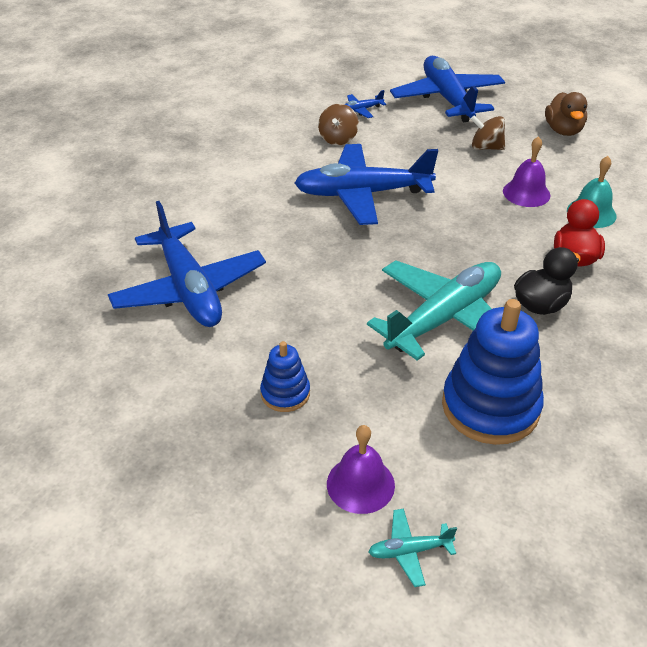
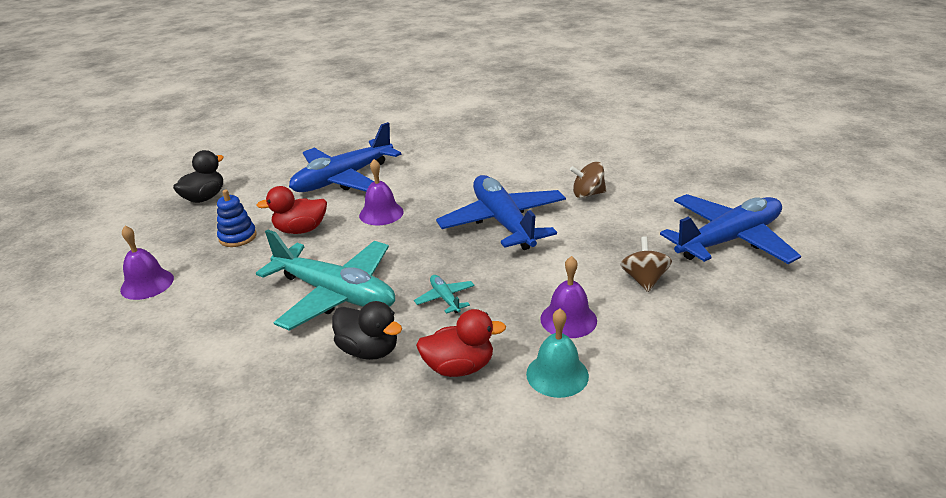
camera: 75 degrees right, 10 degrees down
(148, 429) = (204, 198): none -> black duck
(297, 268) = (381, 213): none -> purple bell
(299, 335) = (301, 230): none -> red duck
(360, 110) = (651, 195): blue plane -> none
(409, 551) = (82, 315): turquoise plane -> turquoise plane (445, 298)
(490, 407) = (224, 334): blue stacking toy -> none
(563, 130) = (738, 334): brown duck -> none

